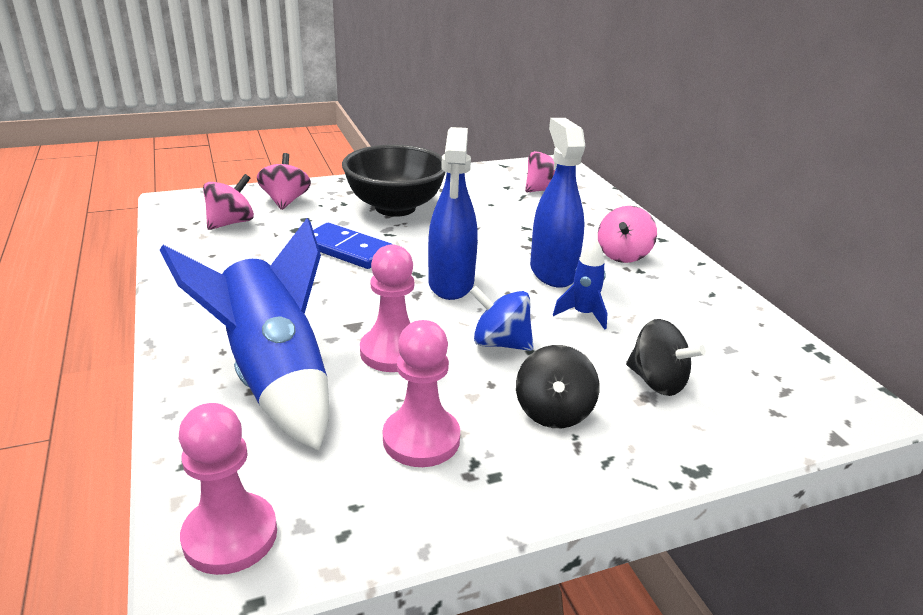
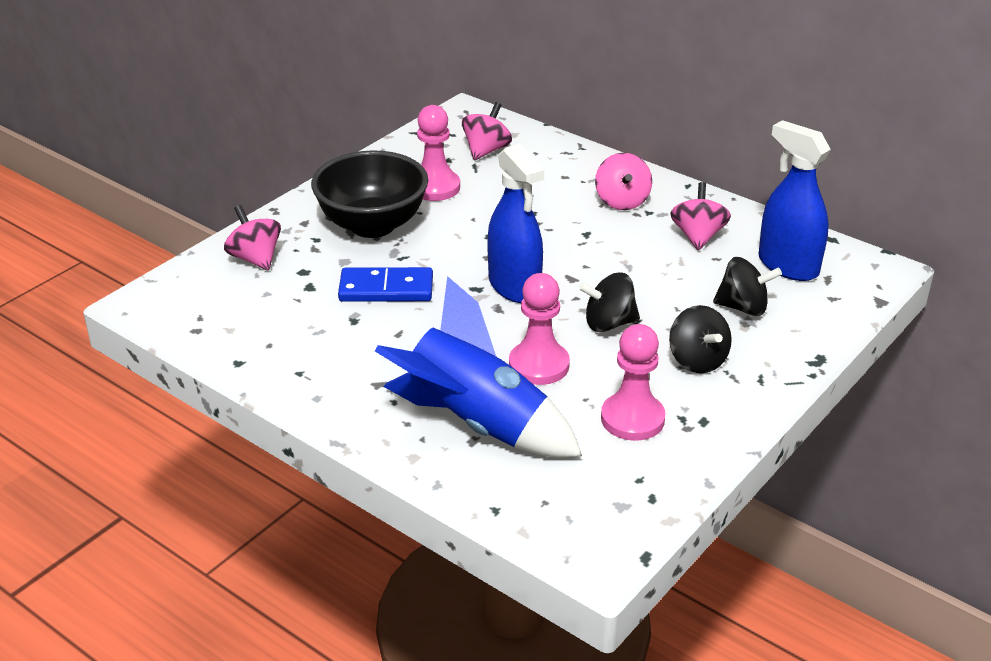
camera: 30 degrees left, 5 degrees up
(230, 536) = (585, 532): pink pawn -> pink pawn (435, 187)
(231, 223) = (237, 304): pink spinning top -> pink spinning top (698, 236)
(500, 343) = (609, 323): blue spinning top -> black spinning top
(552, 272) = (583, 241): blue spray bottle -> blue spray bottle (788, 266)
(583, 314) = (644, 272): blue rocket -> none

